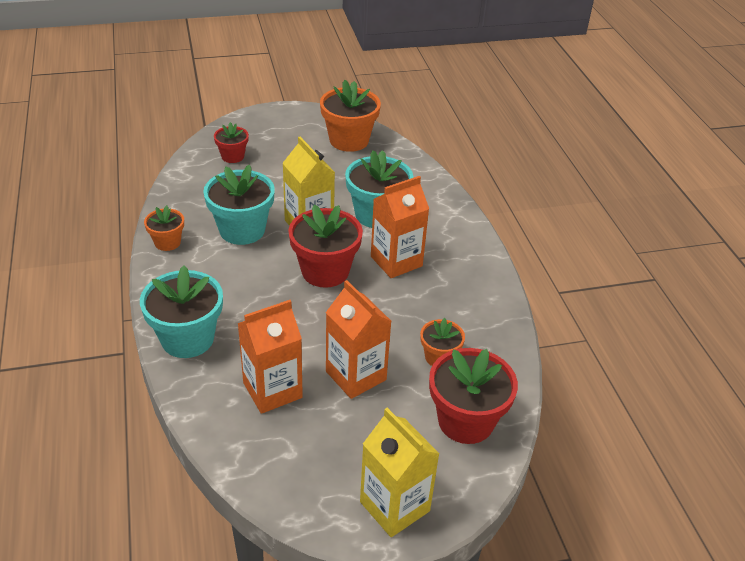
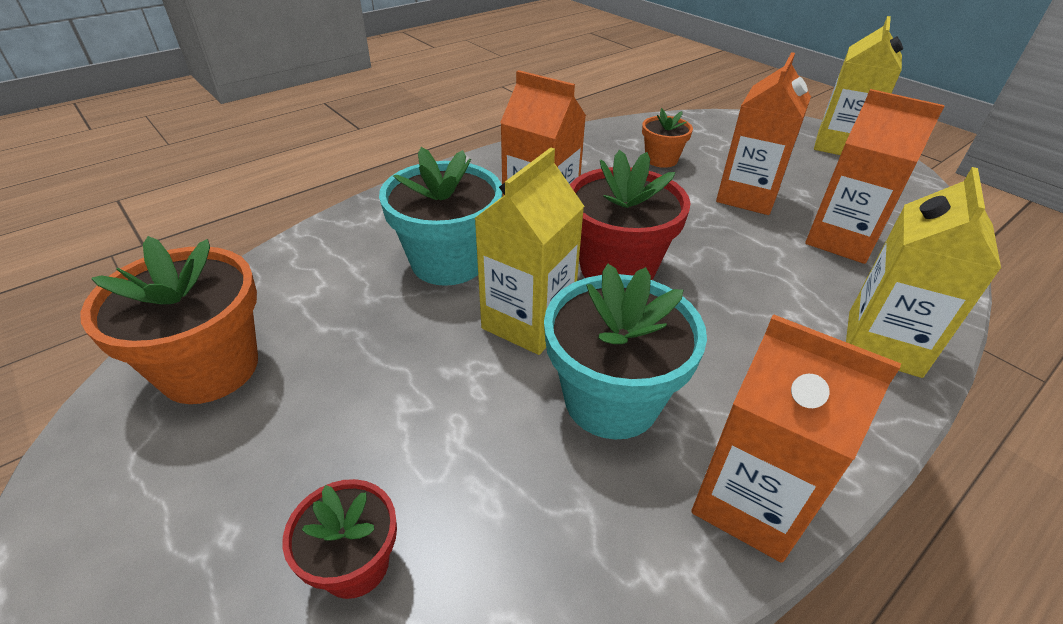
camera: 115 degrees left, 0 degrees up
(167, 242) = (749, 502): orange flower pot -> orange carton
(187, 339) = (883, 343): turquoise flower pot -> yellow carton
(465, 421) = (715, 134): red flower pot -> none

